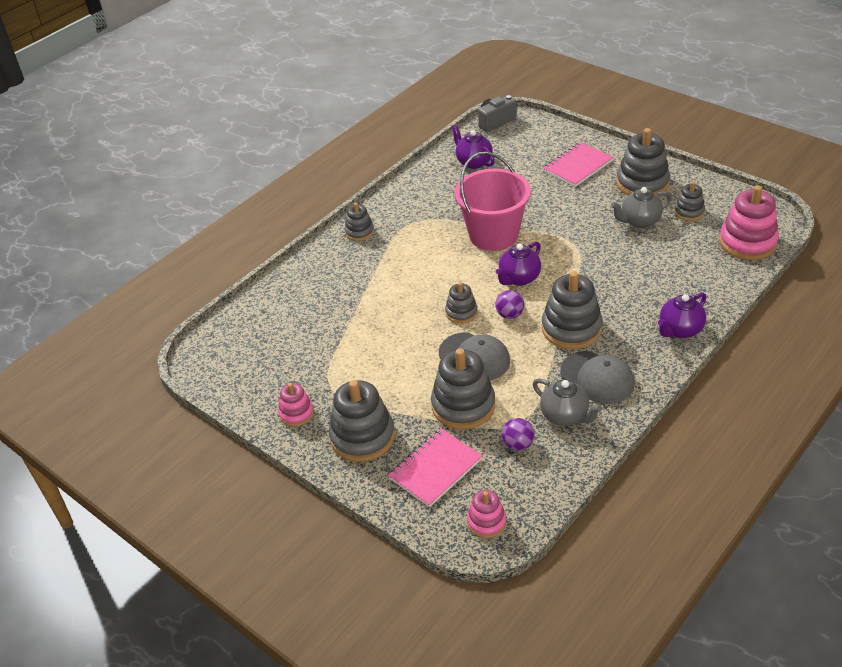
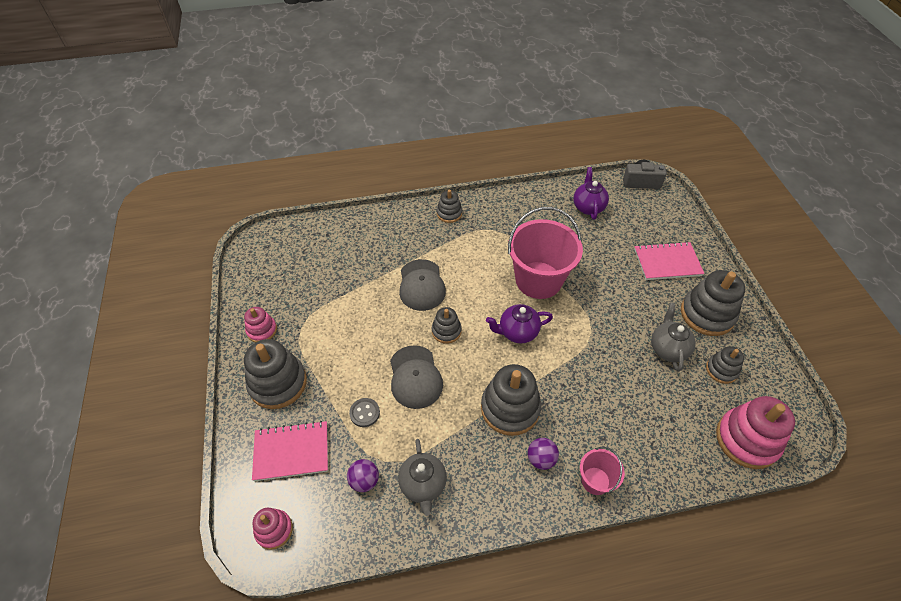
camera: 35 degrees right, 10 degrees up
(463, 406) = (364, 413): grey stacking toy -> grey button
(510, 315) = (478, 359): purple ball -> purple ball (541, 459)
(597, 378) = (482, 470): grey cap -> grey cap (421, 285)
(639, 221) = (668, 349): grey teapot -> grey teapot turned 75 degrees clockwise
(680, 330) = (595, 481): purple teapot -> pink bucket

